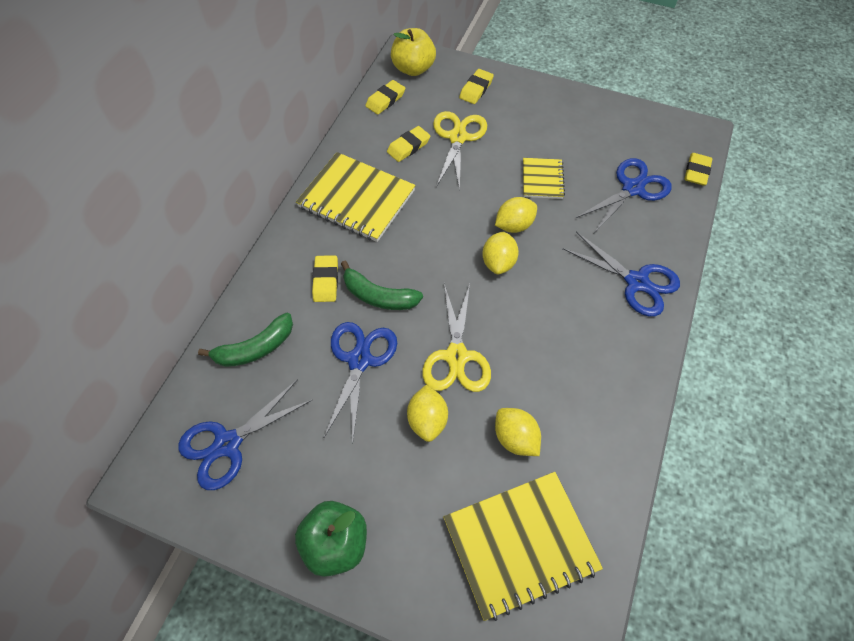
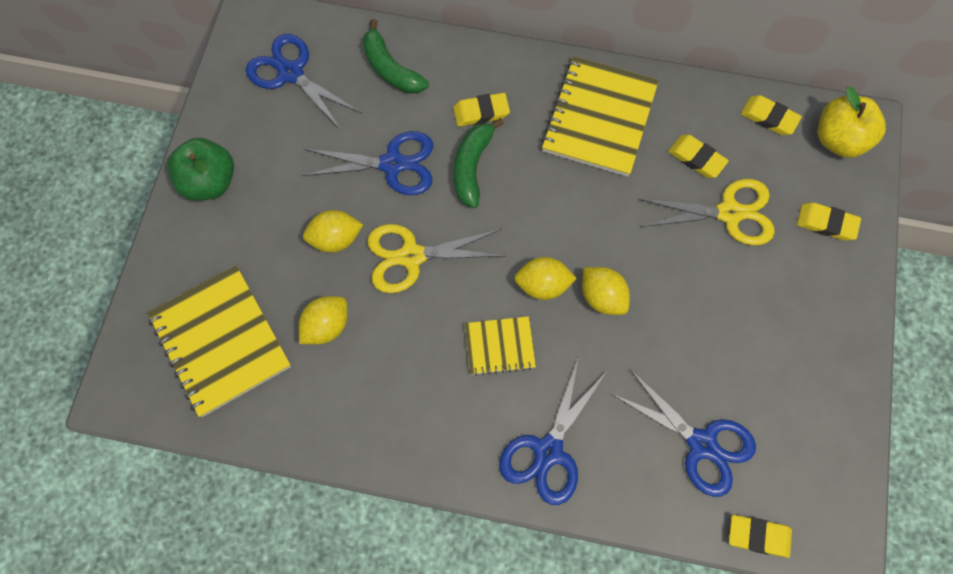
camera: 80 degrees right, 10 degrees up
(542, 179) = (686, 325): yellow notebook -> yellow notebook (499, 346)

